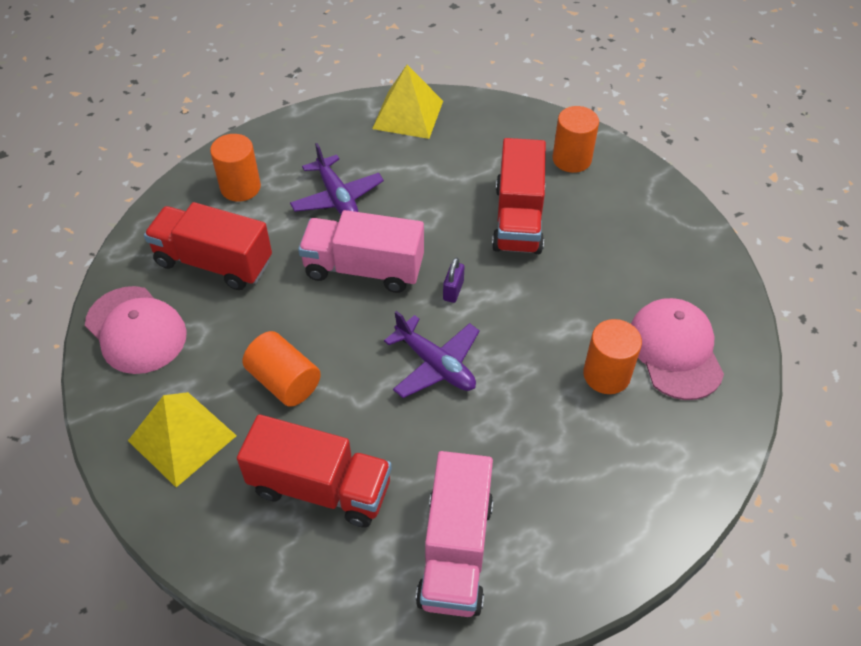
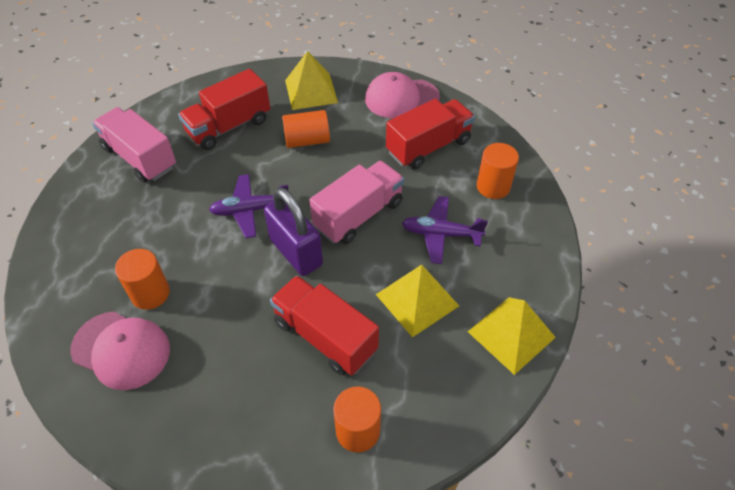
camera: 125 degrees right, 0 degrees up
(426, 180) = (417, 300): none -> yellow pyramid
(453, 290) = (296, 252): purple padlock -> purple padlock, size x2.37

